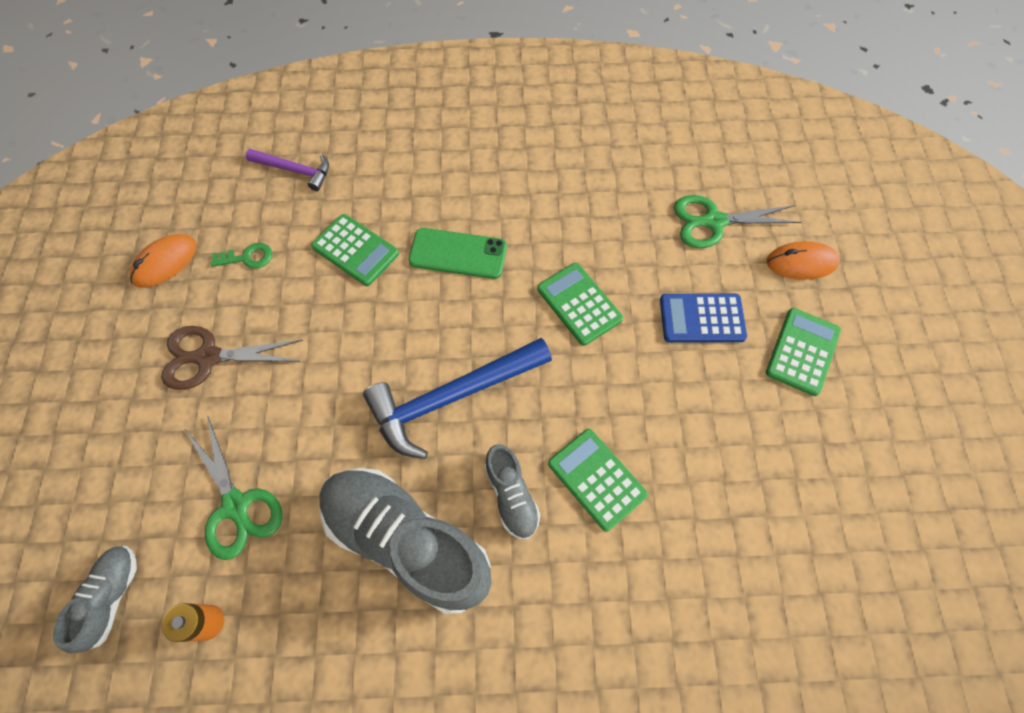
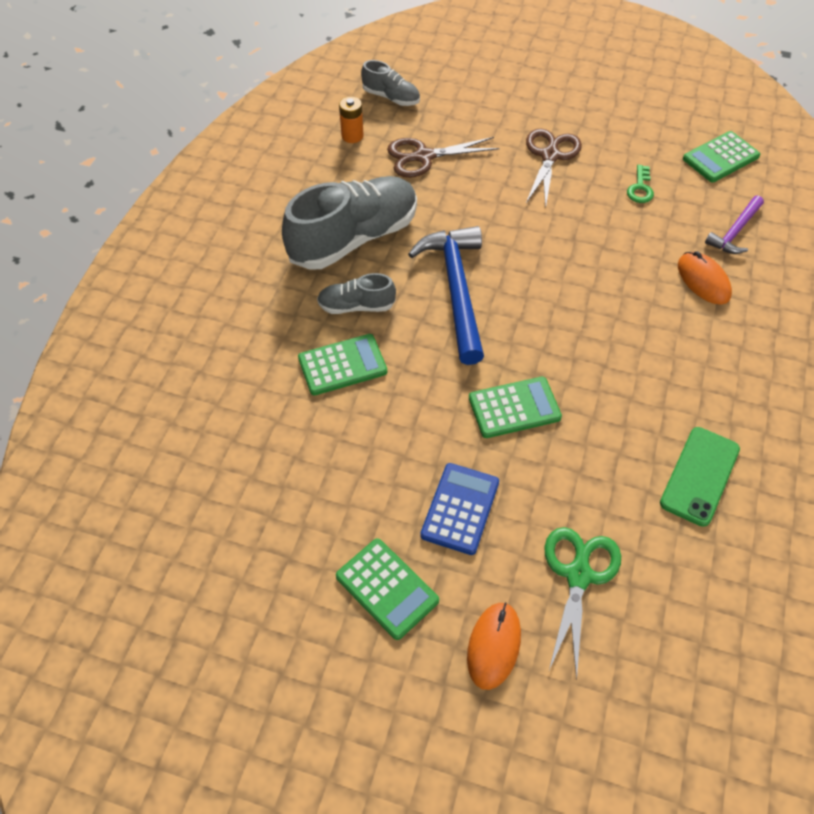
camera: 110 degrees right, 10 degrees down
(165, 262) = (649, 141): orange mouse -> orange mouse (703, 280)
(236, 505) = (424, 157): green scissors -> brown scissors
(355, 250) = (628, 257): green calculator -> green calculator (720, 158)
(458, 254) = (602, 329): green phone -> green phone (699, 476)

